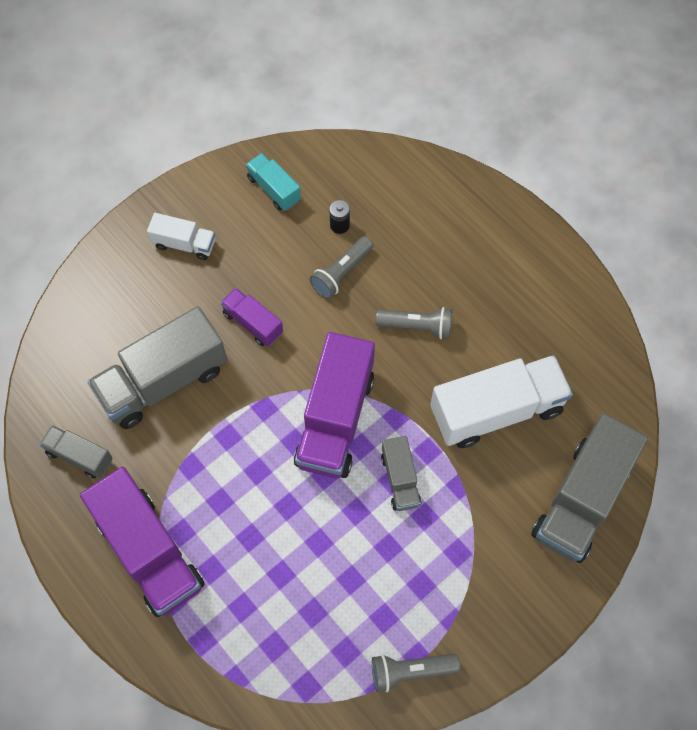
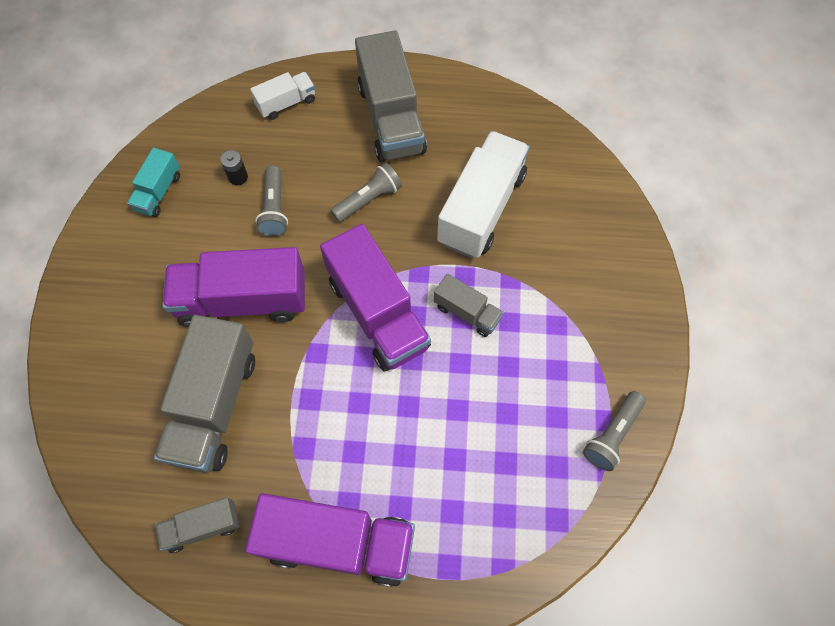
camera: 45 degrees left, 0 degrees up
(184, 244) = (125, 290): white truck -> white truck (286, 103)
(253, 323) = (243, 300): purple truck -> purple truck, size x1.95
(274, 189) = (158, 192): turquoise truck -> turquoise truck turned 75 degrees counterclockwise
(581, 500) = (594, 217): grey truck -> grey truck (391, 118)

